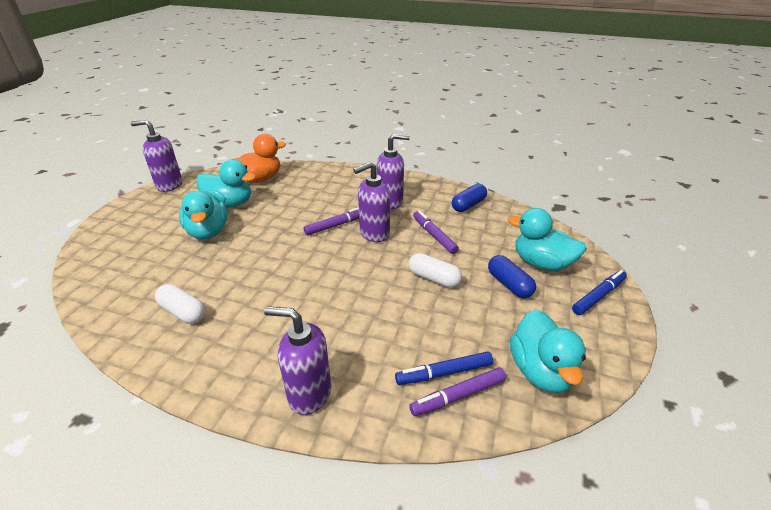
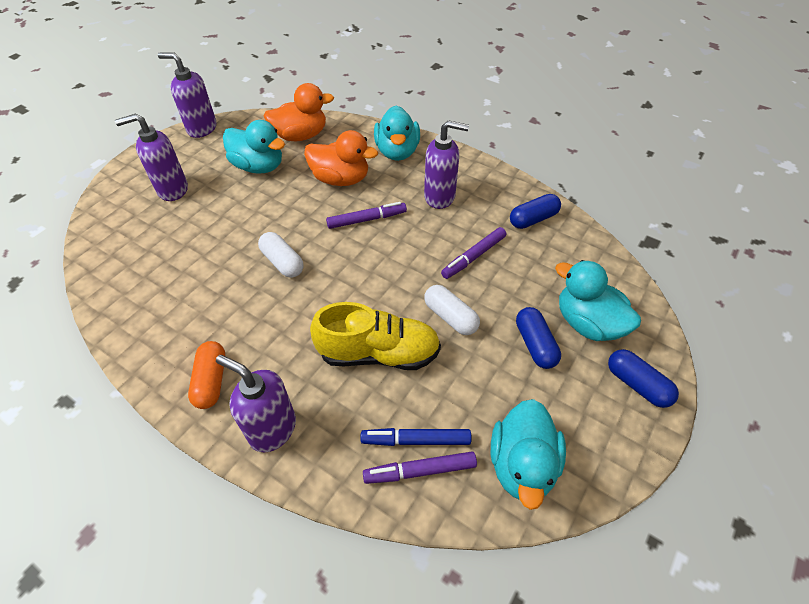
camera: 15 degrees right, 15 degrees up
(183, 312) = (178, 303): white capsule -> white capsule (282, 262)
(208, 232) = (226, 203): turquoise duck -> turquoise duck (397, 152)
(236, 367) = (211, 381): none -> orange capsule
(304, 202) = (341, 179): none -> orange duck
(374, 233) = (404, 240): purple soap dispenser -> purple soap dispenser (172, 190)
(384, 315) = (379, 353): none -> yellow shoe
(434, 235) = (473, 257): purple marker -> purple marker turned 120 degrees counterclockwise
(598, 296) = (637, 384): blue marker -> blue capsule

